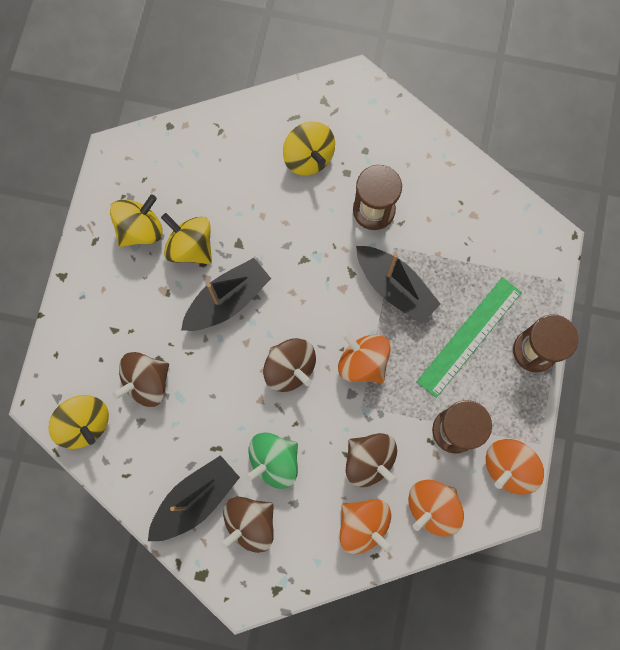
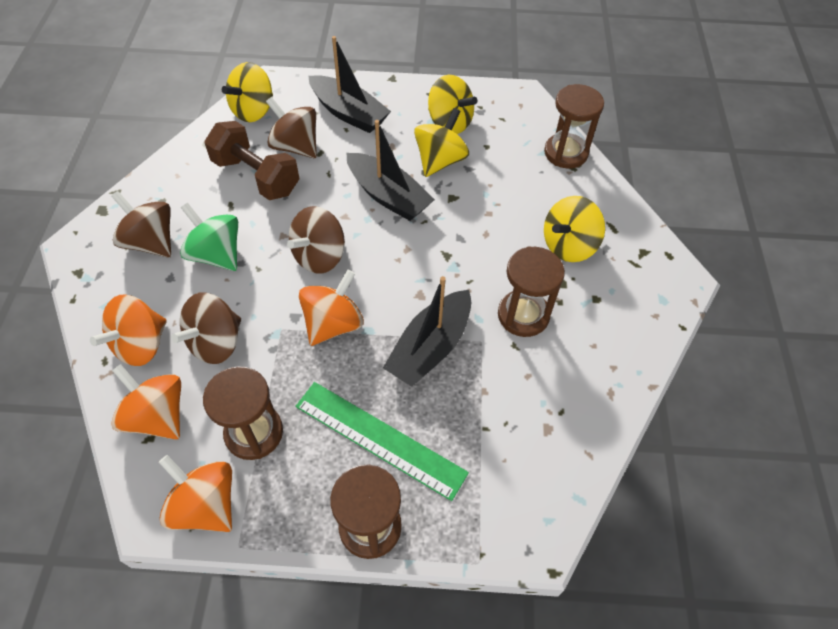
camera: 80 degrees right, 20 degrees down
(182, 422) = (256, 176): none -> brown dumbbell
(196, 500) = (178, 196): black boat -> black boat (349, 113)
(200, 132) = (566, 153): none -> brown hourglass

